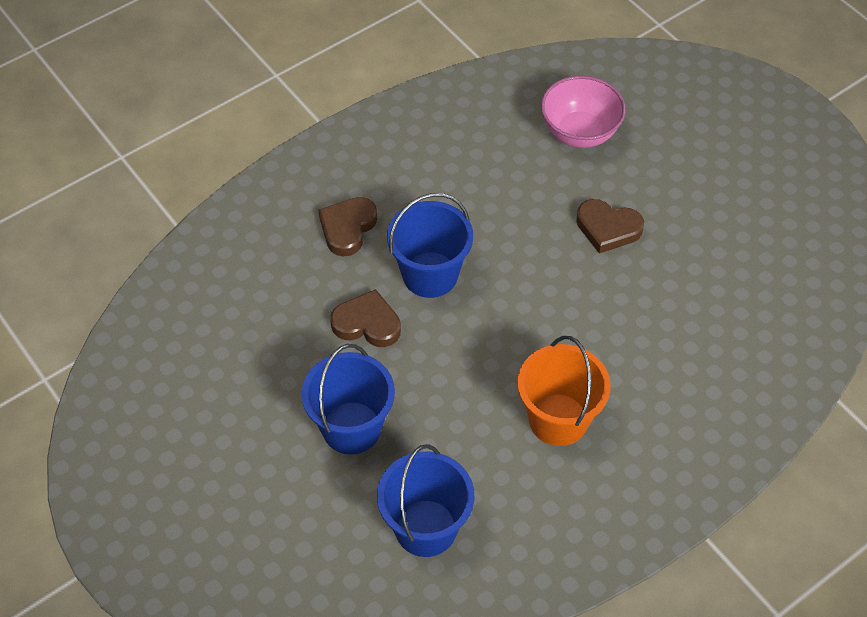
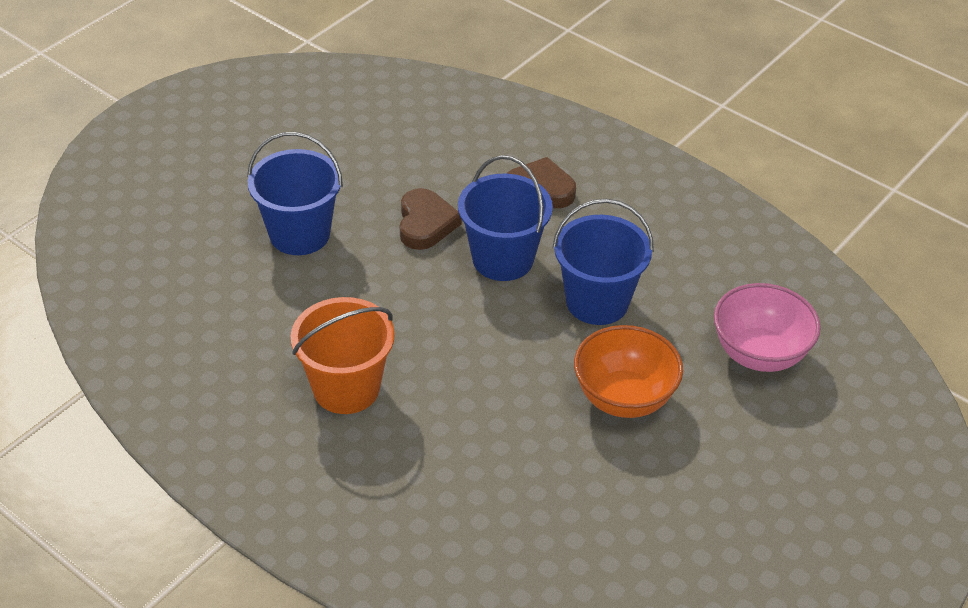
camera: 75 degrees right, 10 degrees down
(425, 528) = (197, 305): blue bucket -> blue bucket (597, 302)
(608, 228) = (624, 398): brown heart -> orange bowl

